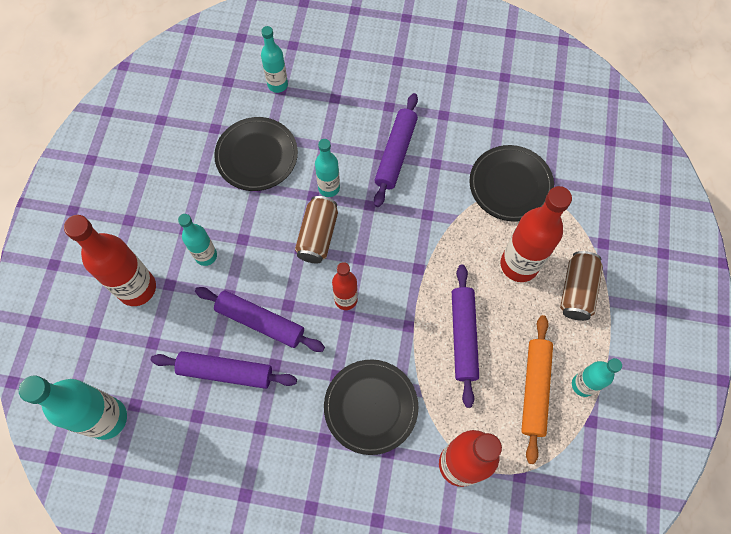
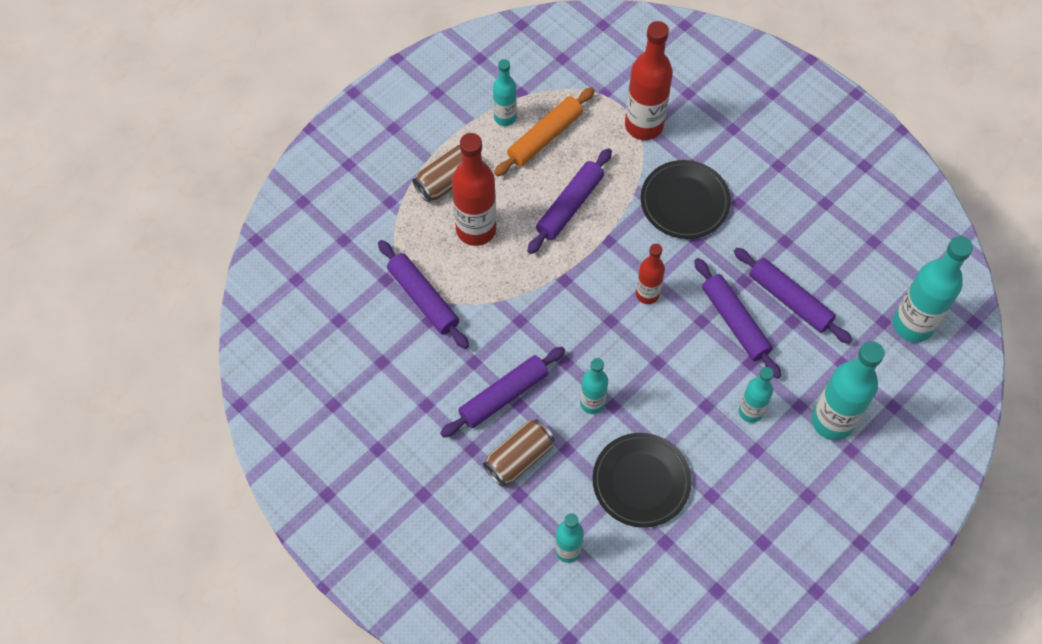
camera: 145 degrees left, 5 degrees down
(137, 288) = (832, 421): red bottle -> turquoise bottle
(318, 236) = (634, 364): brown can -> brown can (519, 458)
(510, 185) = (423, 298): black plate -> purple rolling pin

